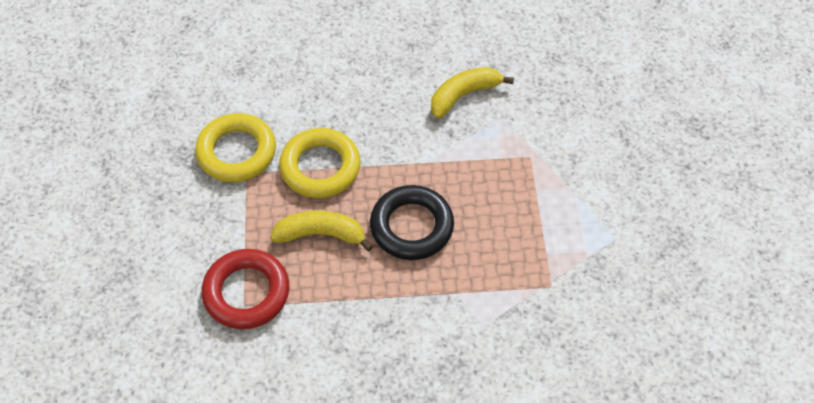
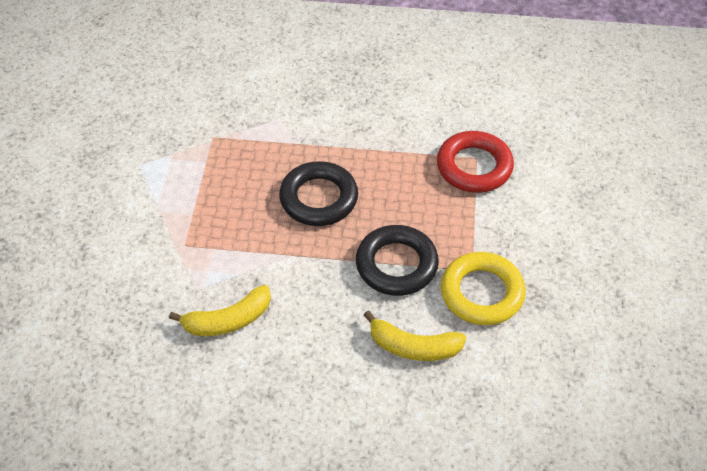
camera: 170 degrees left, 5 degrees down
(320, 167) = (396, 265): yellow ring -> black ring
(321, 234) = (403, 203): yellow banana -> yellow banana (413, 347)

